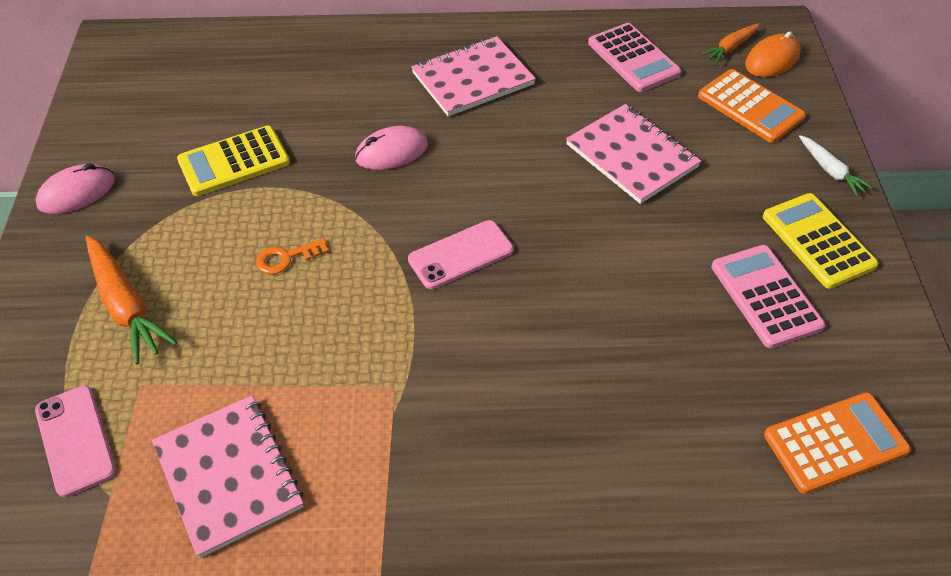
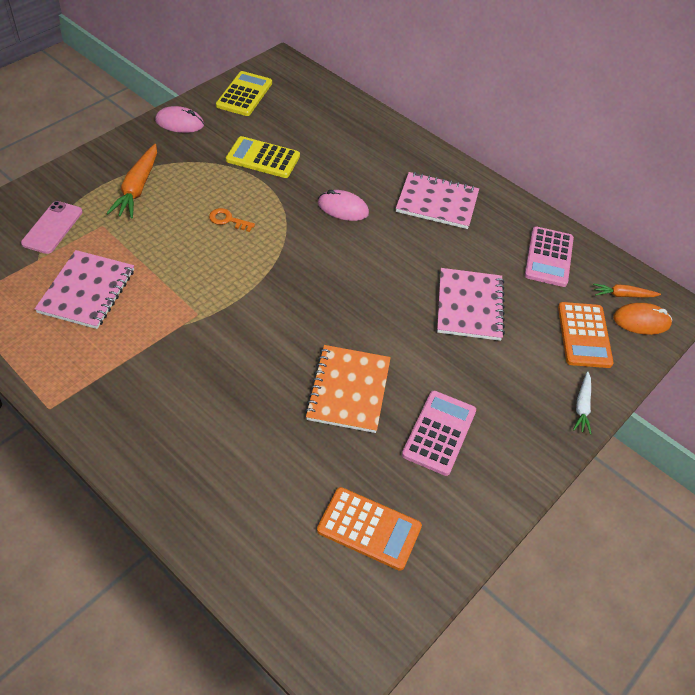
camera: 40 degrees right, 0 degrees up
(461, 255) = (308, 282): pink phone -> none
(641, 329) = (348, 390): none -> orange notebook
(817, 241) = (514, 433): yellow calculator -> yellow calculator (244, 94)

